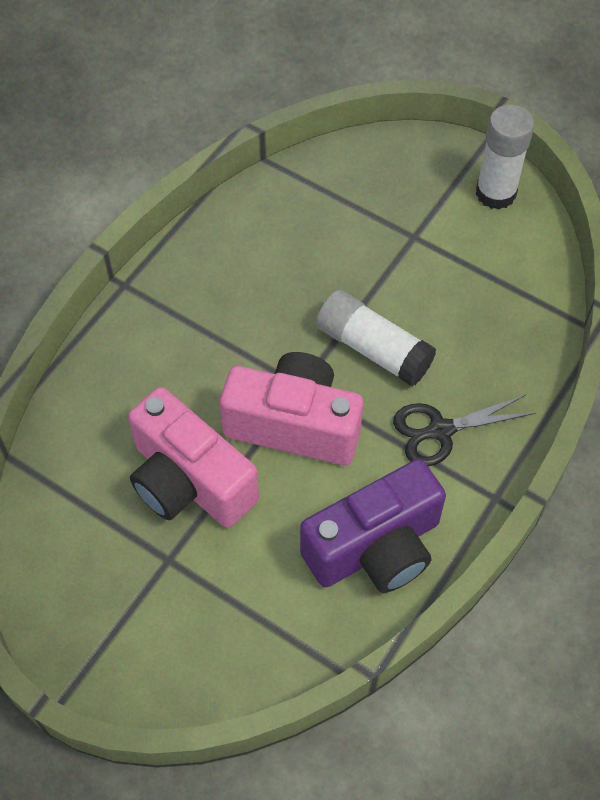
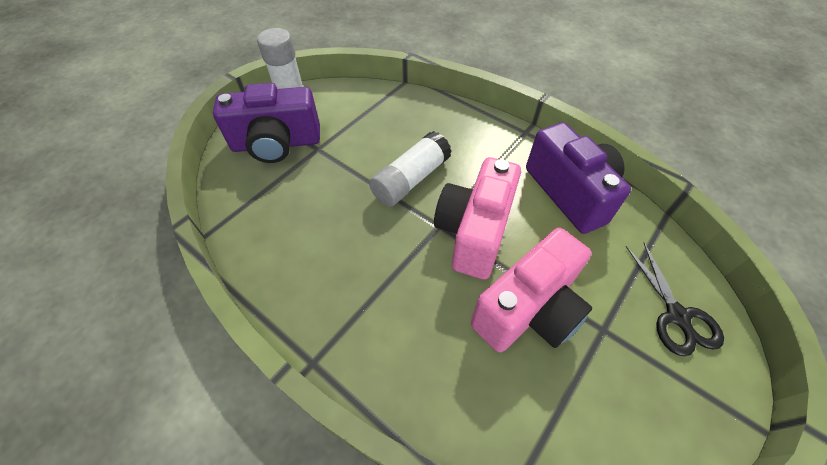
camera: 85 degrees left, 5 degrees down
(415, 190) = (276, 144): none -> purple camera
(439, 431) = (479, 152): black scissors -> black scissors (677, 317)

